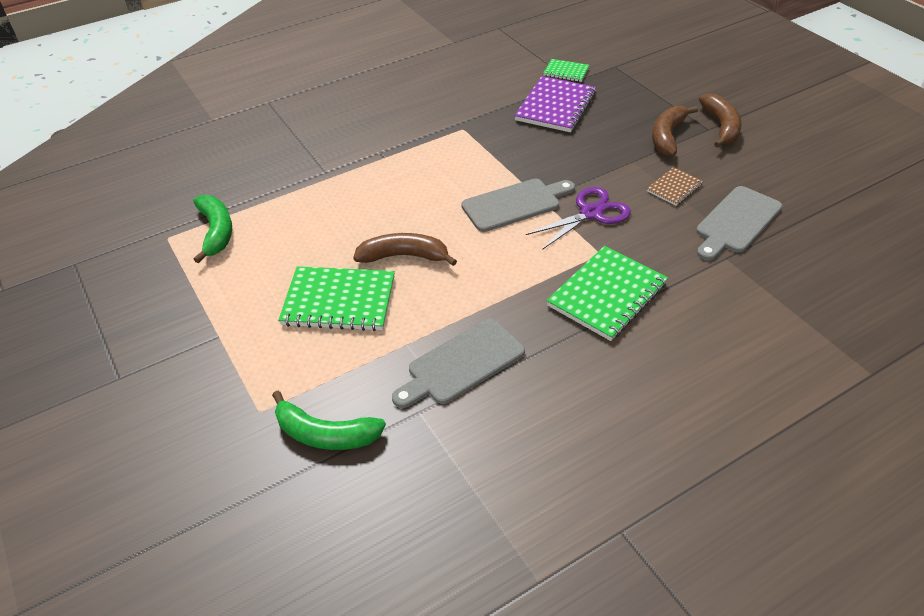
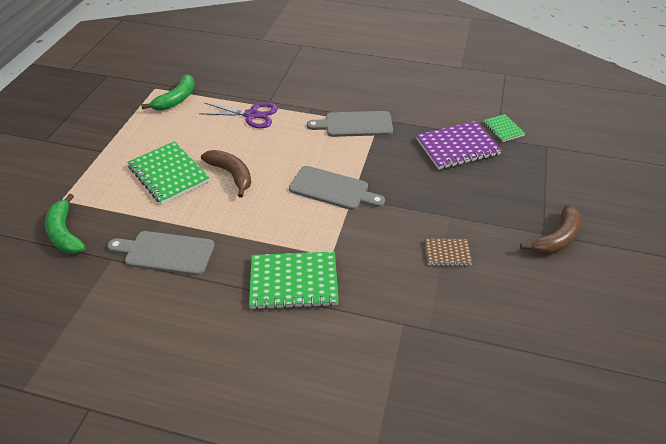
camera: 45 degrees right, 0 degrees up
(591, 213) = (366, 228): purple scissors -> purple scissors (251, 115)
(667, 136) = (502, 217): brown banana -> none
(736, 222) = (451, 308): grey cutting board -> grey cutting board (355, 124)

